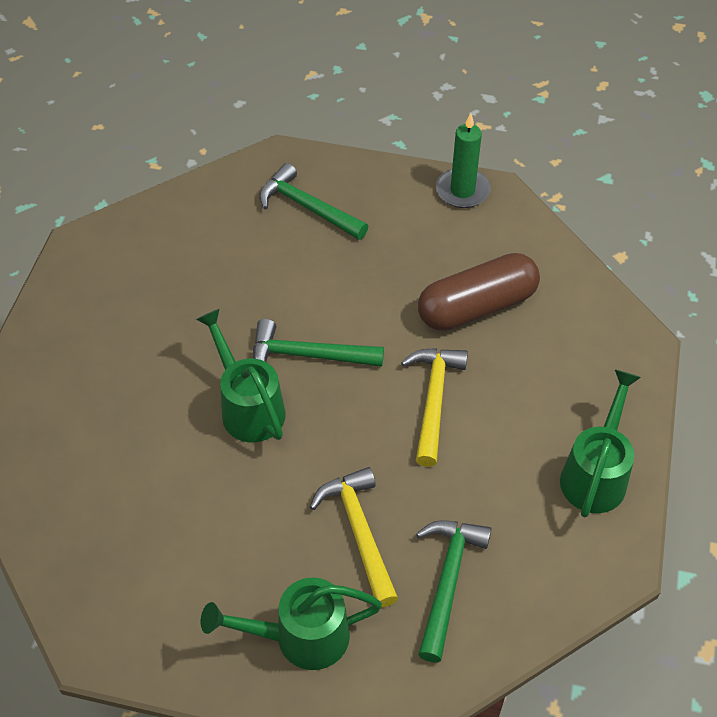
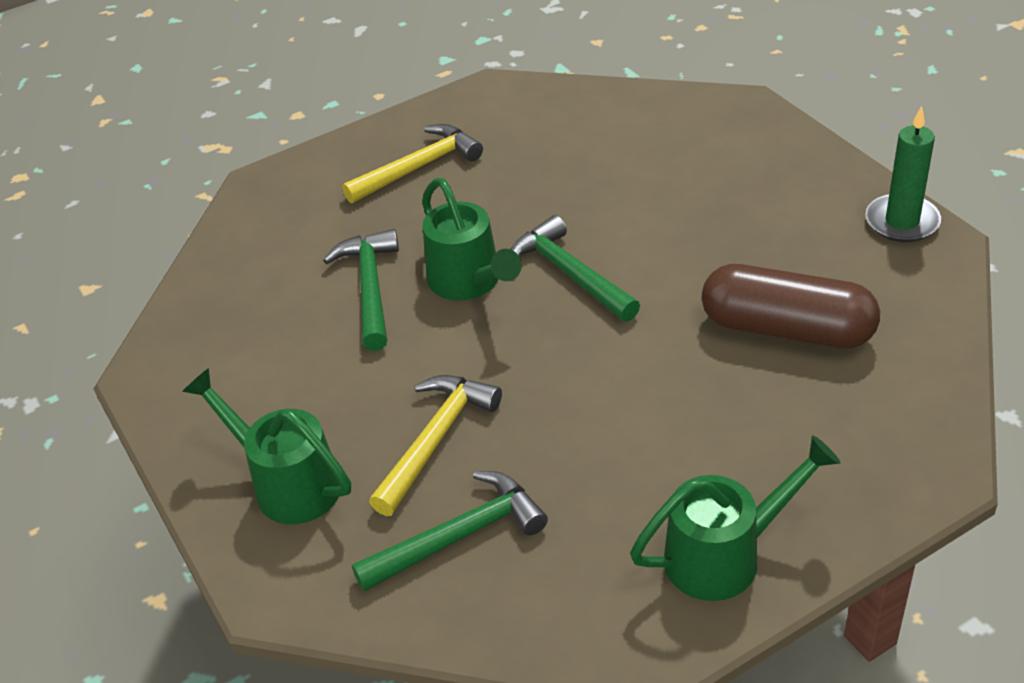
camera: 50 degrees right, 10 degrees down
(248, 407) = (469, 282): green watering can -> green watering can turned 135 degrees clockwise
(308, 208) = (720, 158): green hammer -> green hammer (370, 288)
(433, 400) = (639, 381): yellow hammer -> yellow hammer (418, 168)

